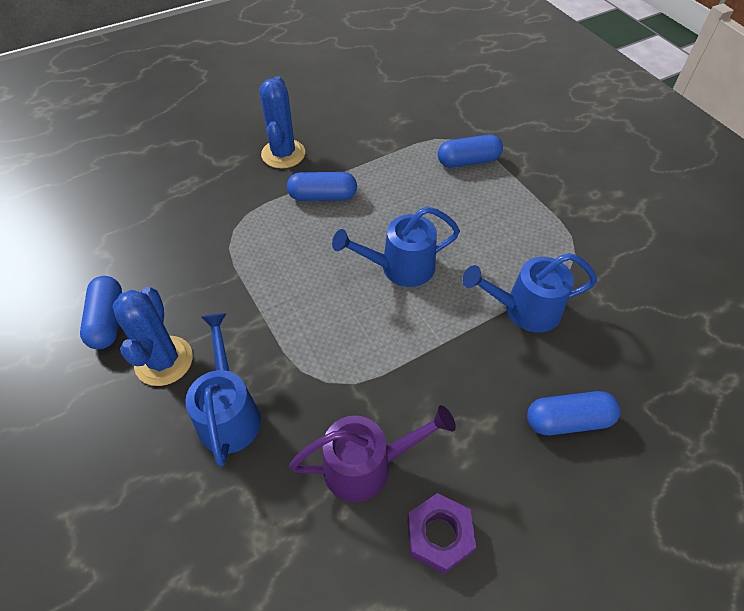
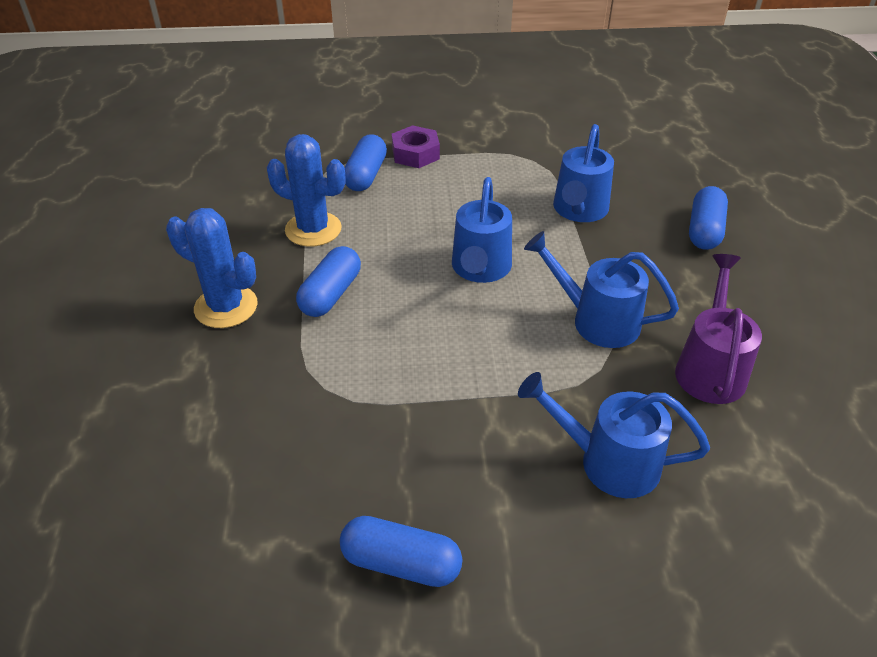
camera: 65 degrees left, 10 degrees down
(164, 361) = (504, 510): blue cactus -> blue cactus (313, 229)
(382, 363) = (595, 320): none -> blue watering can
(439, 535) = (792, 343): purple nut -> purple nut (415, 154)

